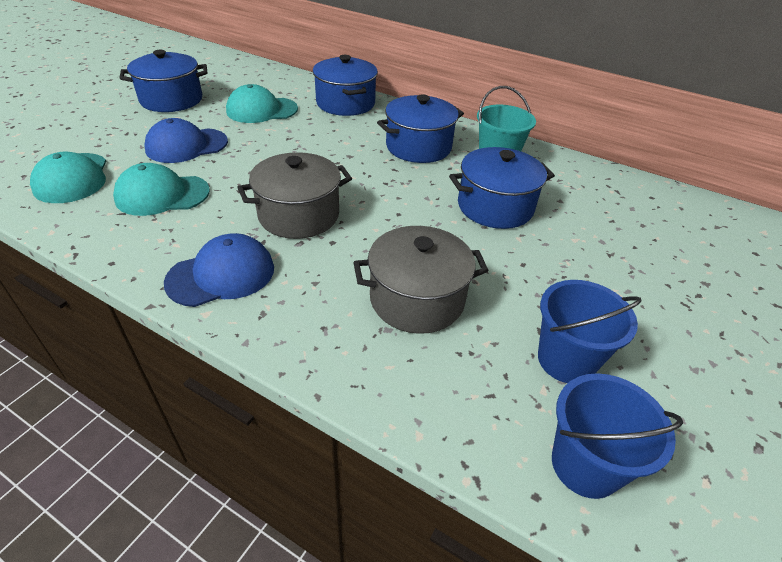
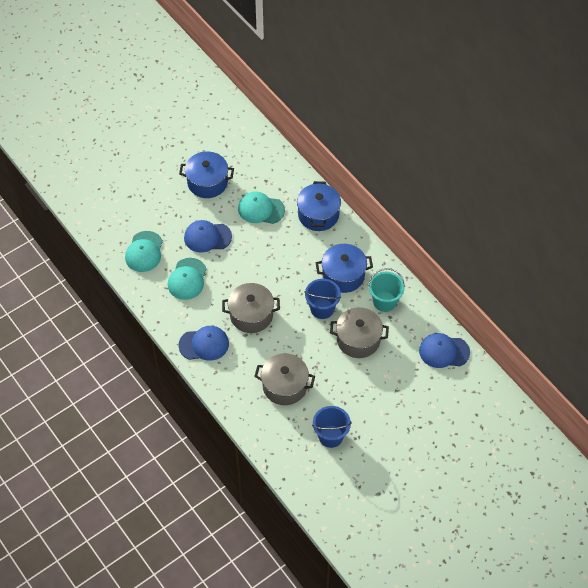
camera: 25 degrees right, 15 degrees up
(162, 195) = (187, 279): turquoise cap -> turquoise cap turned 90 degrees counterclockwise
(495, 207) = (358, 339): blue pot -> grey pot
(585, 465) = (308, 476): blue bucket -> blue bucket (322, 309)
(627, 192) = (444, 351): none -> blue cap

